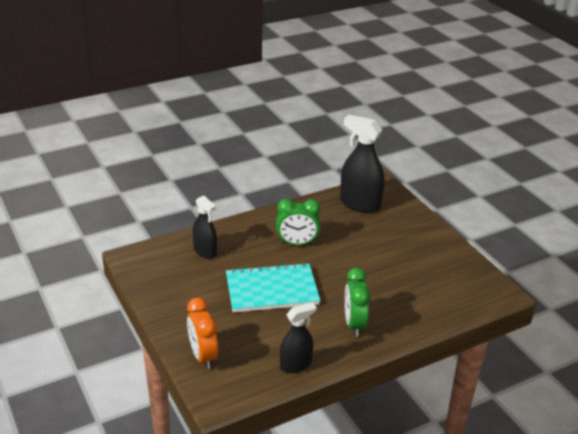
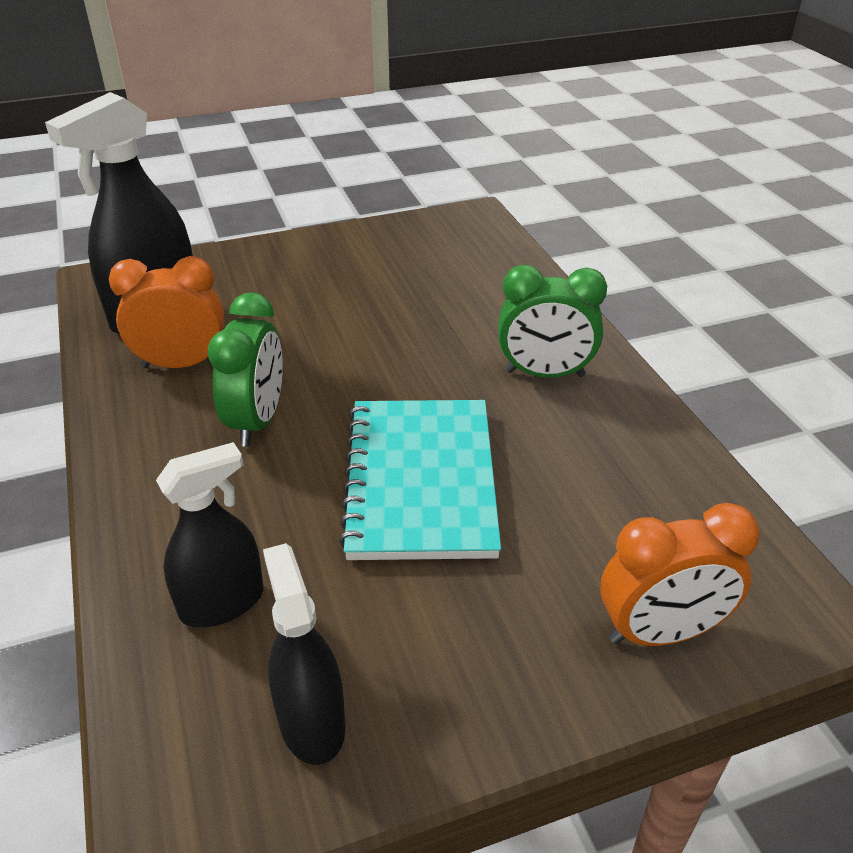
camera: 80 degrees left, 5 degrees up
(295, 365) = (670, 468): black spray bottle -> black spray bottle (311, 722)
(328, 218) = (181, 364): none -> orange clock

